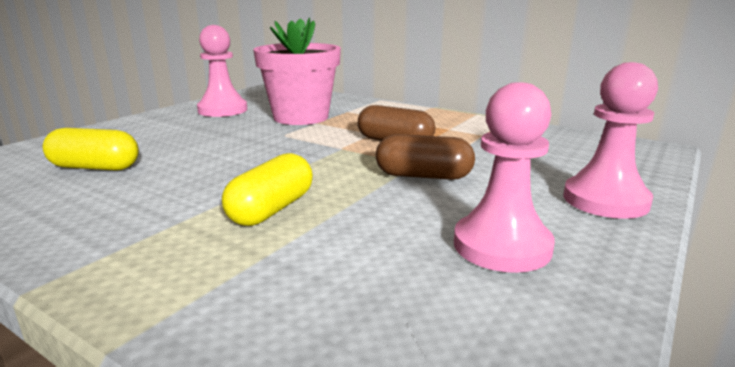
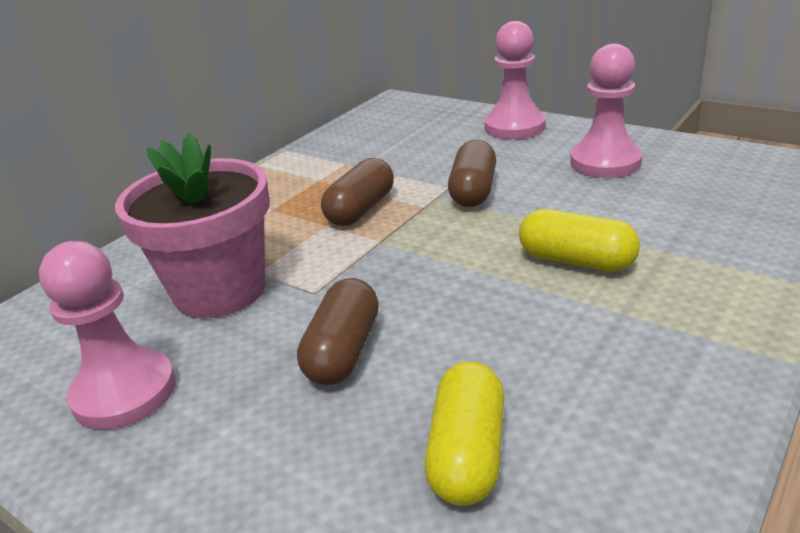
camera: 85 degrees left, 10 degrees up
(215, 142) = (343, 351): none -> brown capsule

